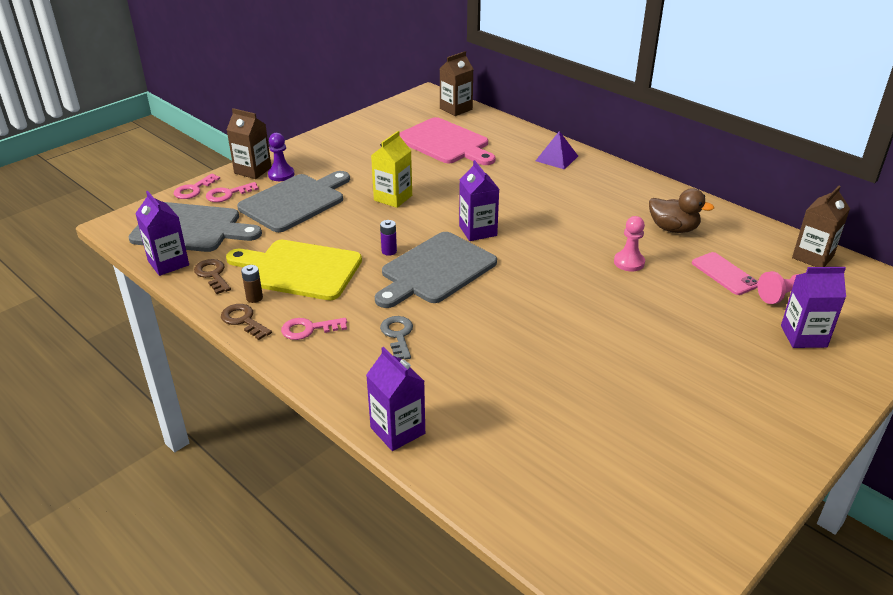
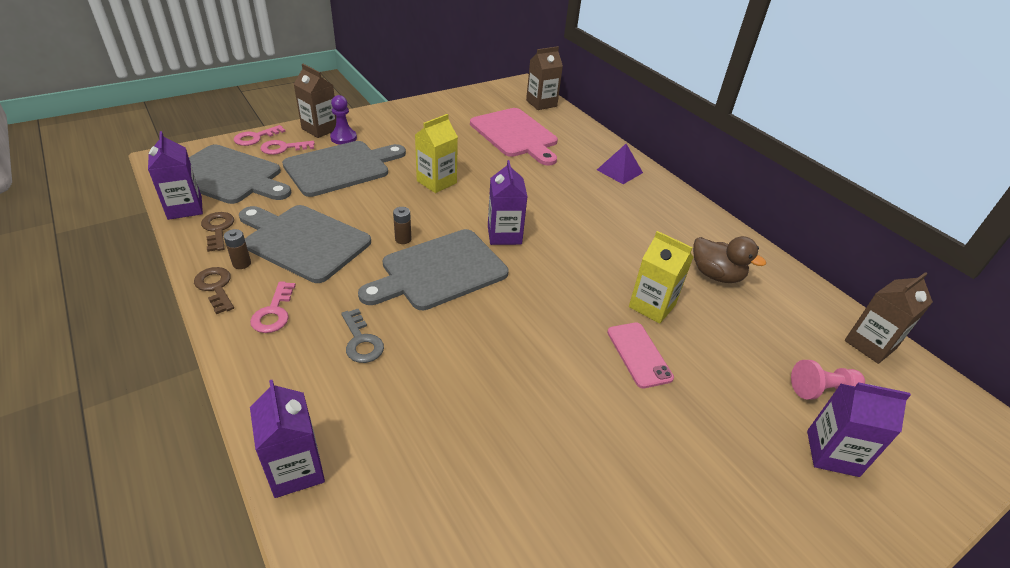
camera: 10 degrees right, 5 degrees up
(299, 269) = (303, 241): yellow cutting board -> grey cutting board
(308, 329) = (274, 312): pink key -> pink key turned 90 degrees counterclockwise
(389, 251) = (403, 239): purple battery -> brown battery
(398, 335) = (361, 341): grey key -> grey key turned 150 degrees clockwise
(629, 262) = (652, 306): pink pawn -> yellow carton
(724, 274) = (757, 344): pink phone -> pink phone (639, 354)

